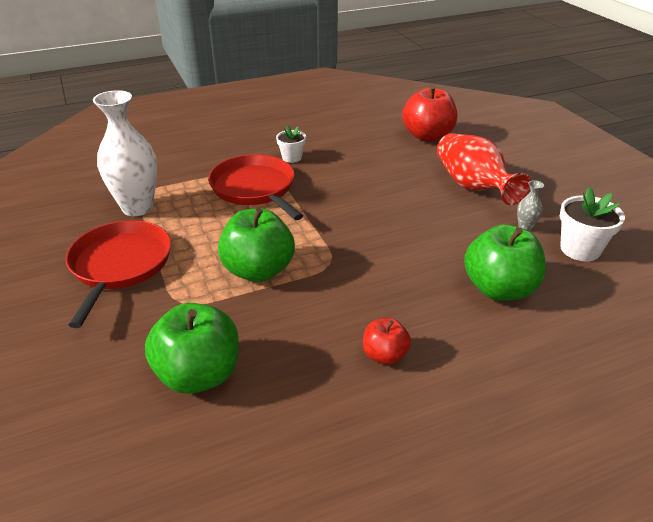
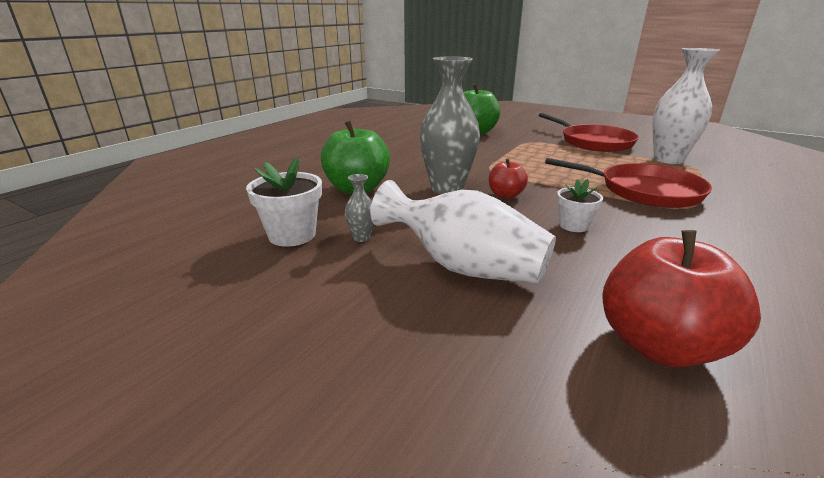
camera: 145 degrees right, 10 degrees down
(258, 270) = (523, 157): green apple -> none
(292, 157) = (700, 226): white flower pot -> white flower pot (573, 225)
(384, 355) = (402, 152): red apple -> red apple (505, 195)
(408, 253) = (447, 189): none -> grey vase
(473, 186) = (463, 267): red vase -> white vase

